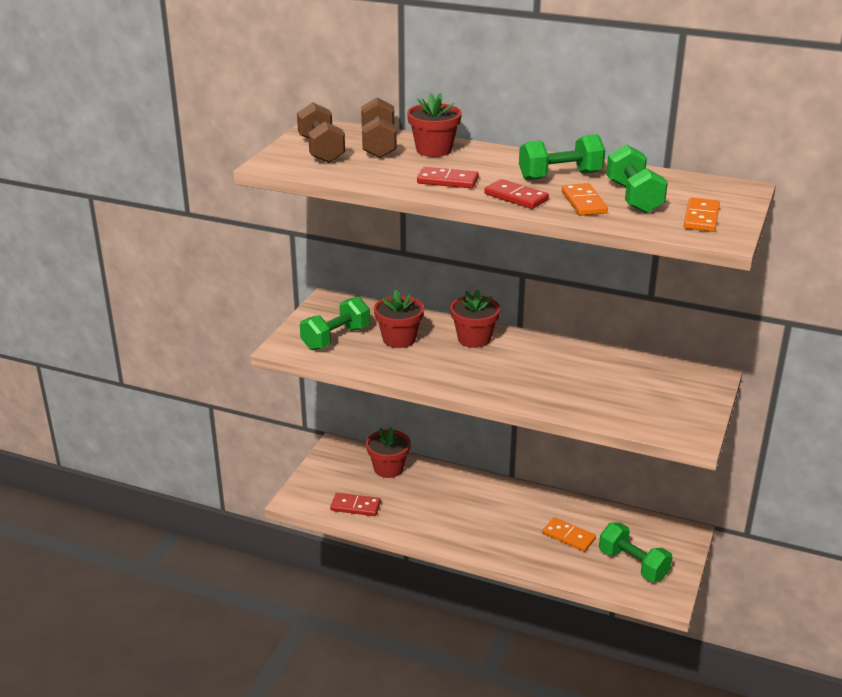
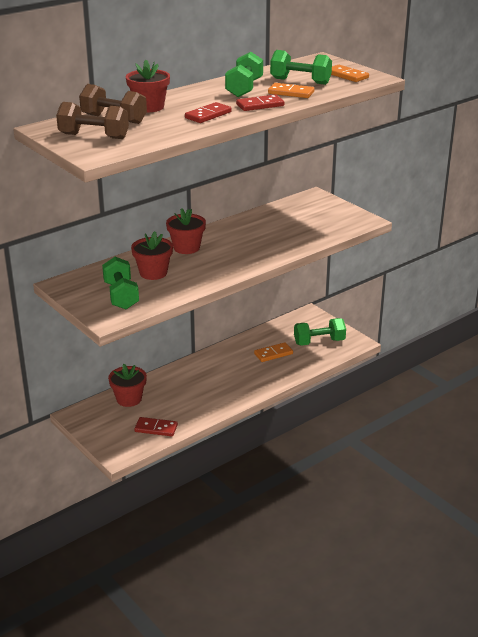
camera: 60 degrees left, 0 degrees up
(355, 506) = (156, 428): red domino -> red domino turned 60 degrees clockwise

